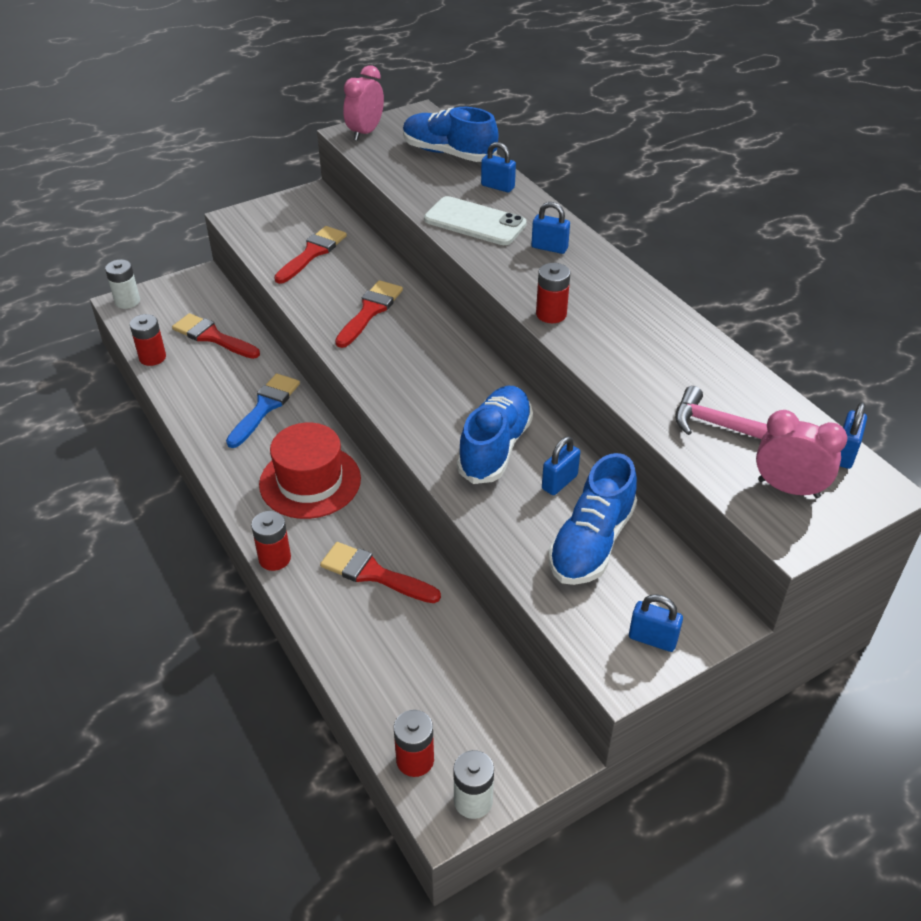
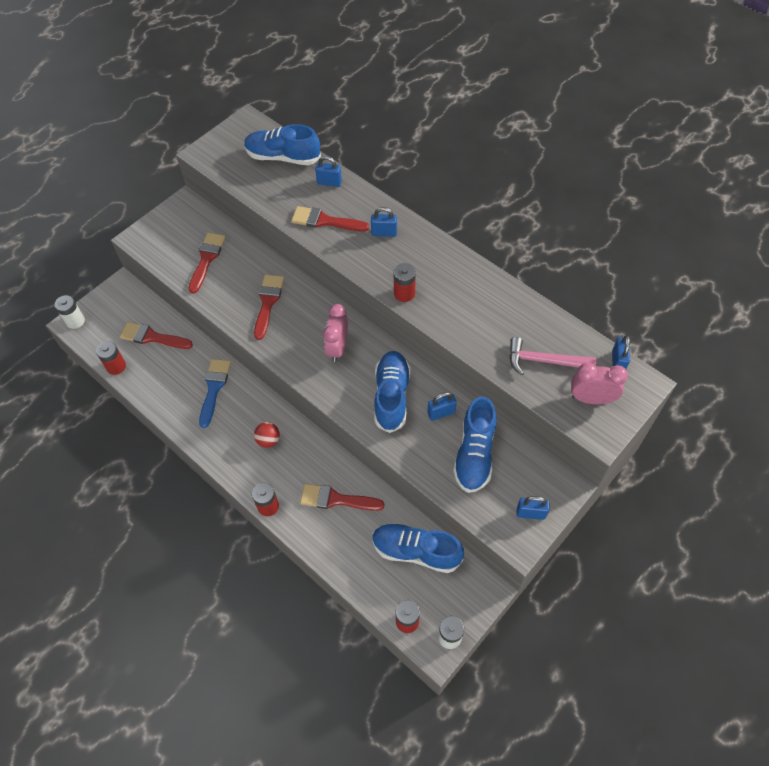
camera: 15 degrees left, 15 degrees up
(310, 481) = (268, 440): red hat -> red ball
(365, 132) = (213, 149): pink clock -> pink clock (337, 348)
(464, 669) = (416, 551): none -> blue shoe
(475, 222) = (325, 221): white phone -> red brush
(559, 482) = (441, 413): blue padlock -> blue padlock turned 45 degrees clockwise

